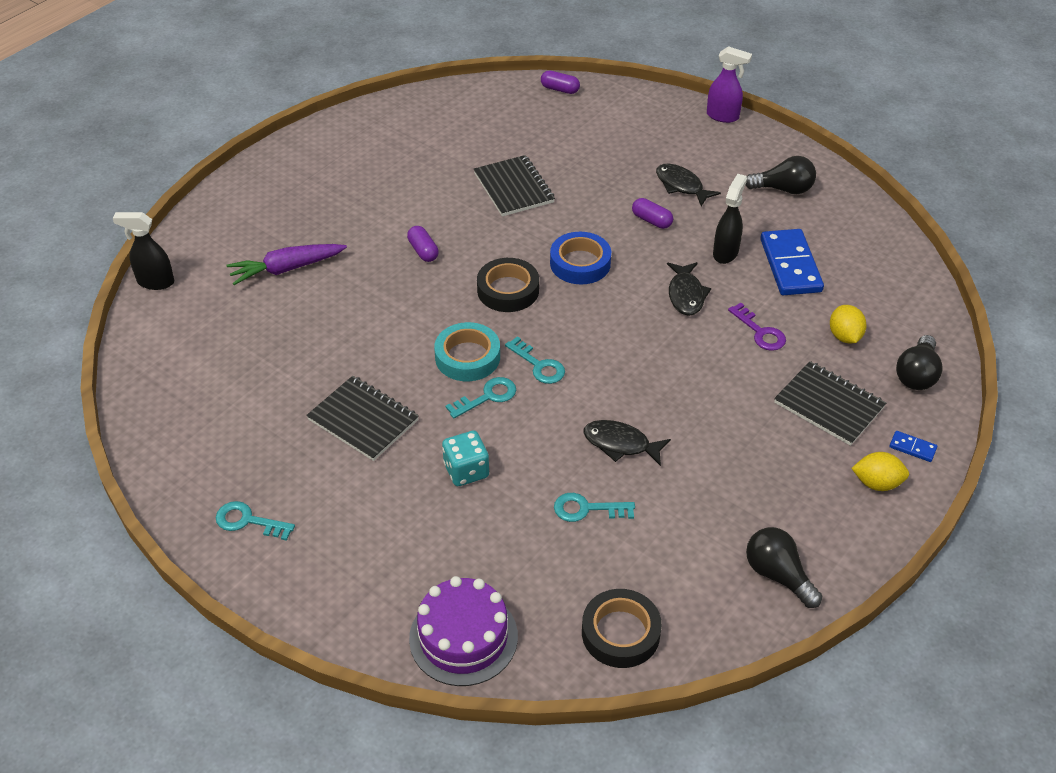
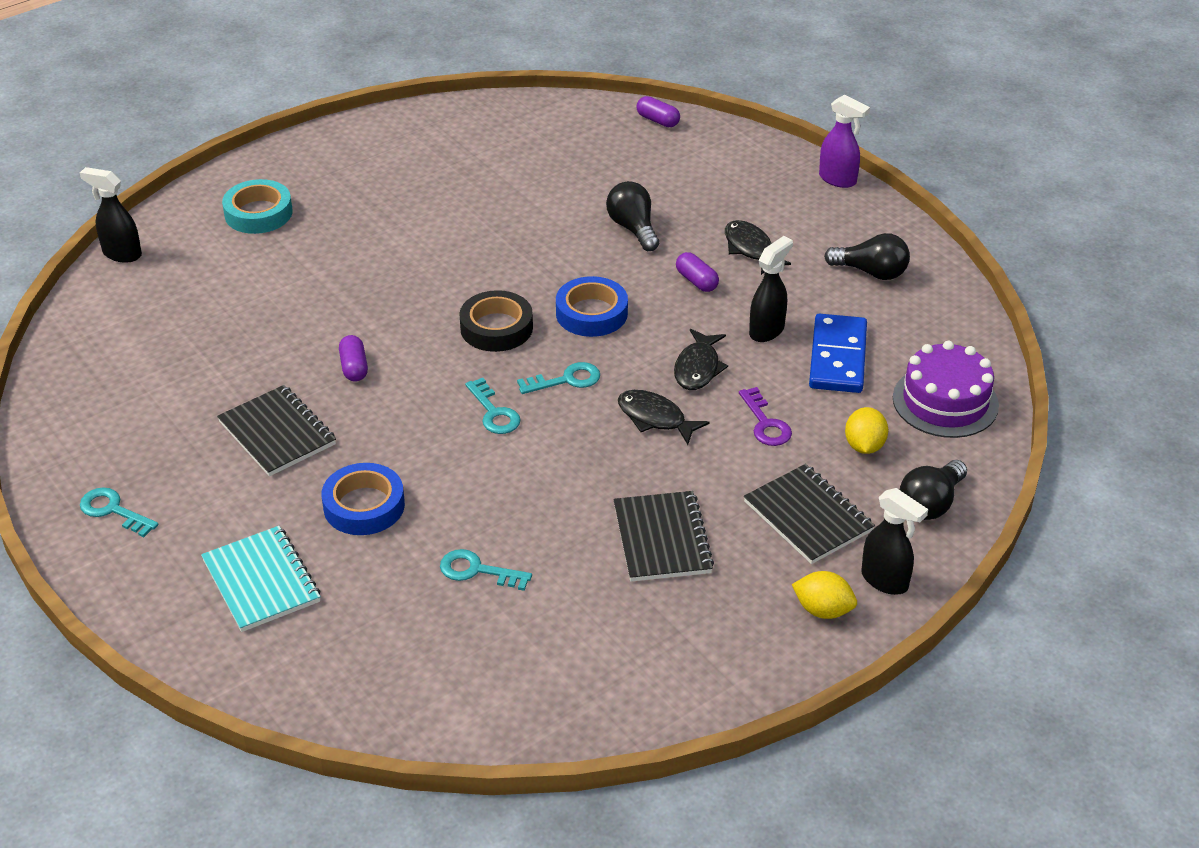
camera: 15 degrees right, 5 degrees down
(287, 269) = (265, 264): purple carrot -> none
(407, 558) = (261, 581): none -> turquoise notebook
(423, 251) = (421, 270): purple capsule -> purple capsule (354, 367)
(463, 637) = (284, 671): purple cake -> purple cake (945, 401)
(466, 471) = (364, 506): turquoise dice -> blue tape
(467, 357) = (419, 390): turquoise tape -> turquoise tape (258, 213)
(487, 397) = (422, 434): turquoise key -> turquoise key (566, 380)
(513, 188) = (554, 220): black notebook -> black notebook (662, 539)
(620, 444) = (546, 511): black fish -> black fish (655, 418)
(620, 633) = (454, 703): black tape -> none
(778, 575) = (659, 682): black light bulb -> black light bulb (633, 228)
(912, 448) = (885, 581): blue domino -> black spray bottle

